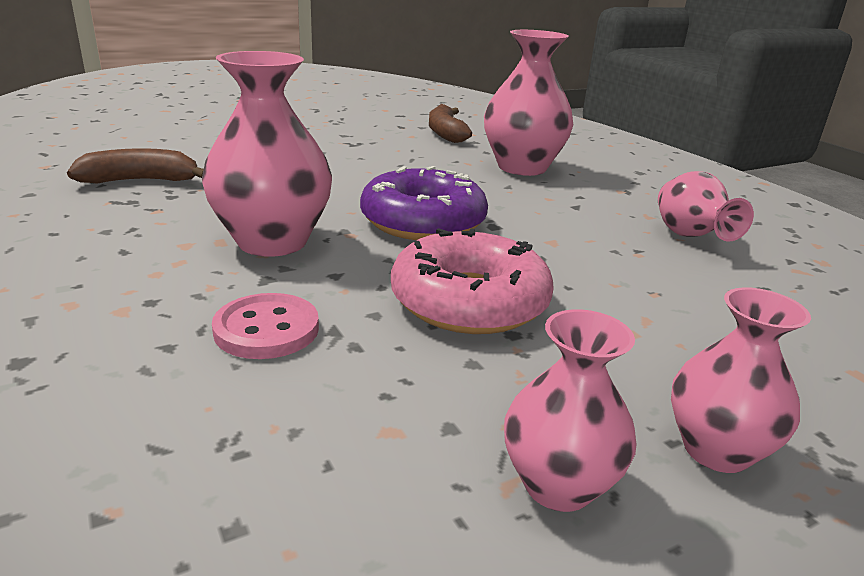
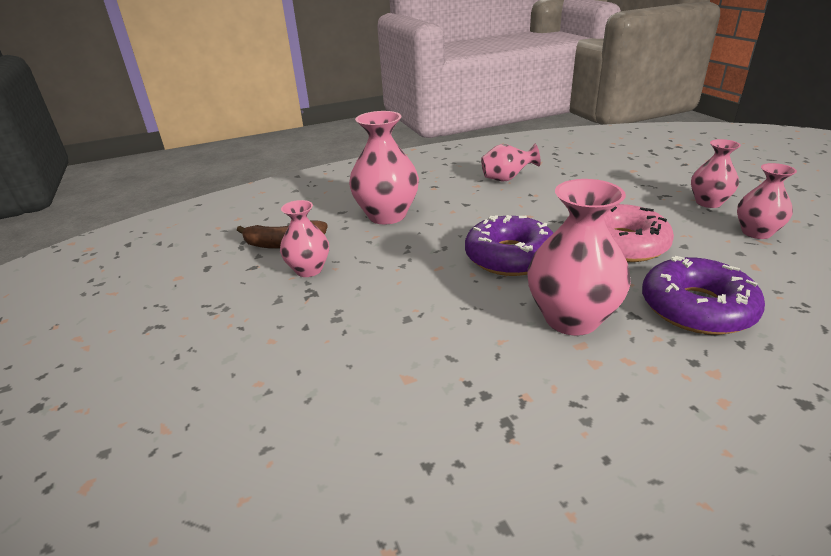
camera: 80 degrees left, 5 degrees up
(141, 181) = (442, 429): brown banana -> none
(266, 329) = (696, 308): pink button -> purple donut
(394, 141) = (309, 270): none -> pink vase

